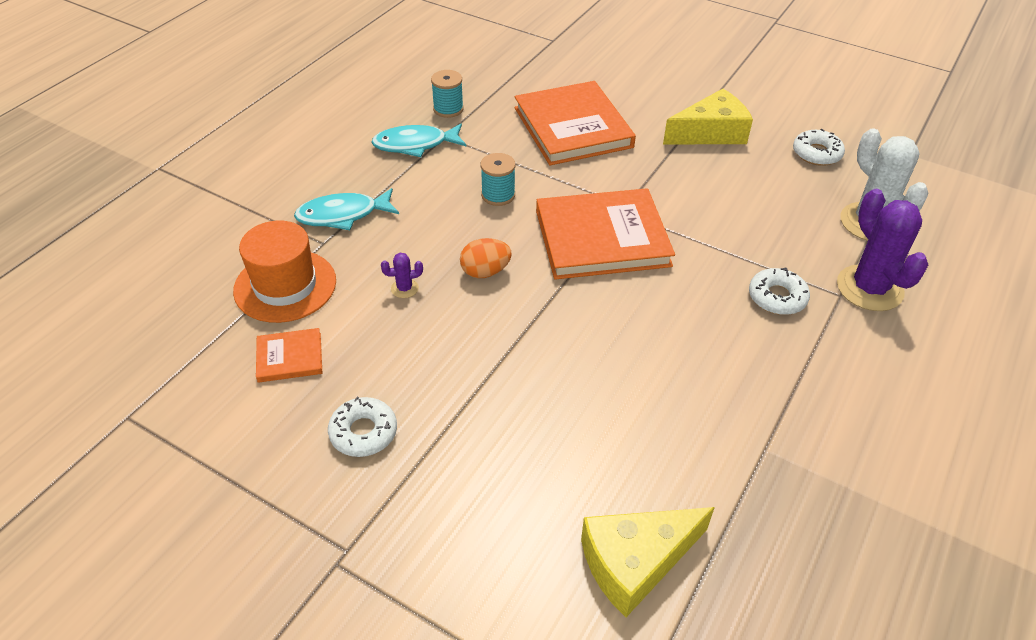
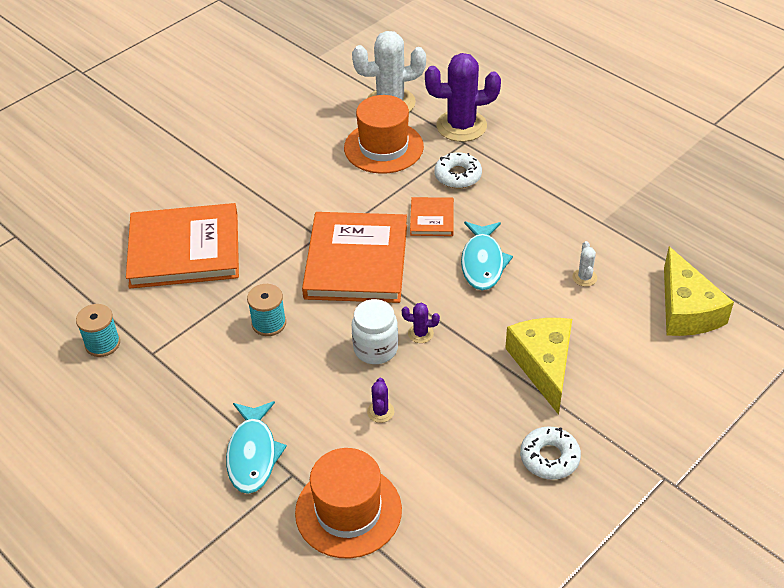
camera: 75 degrees left, 0 degrees up
(290, 357) = (450, 510): orange book -> orange book (432, 219)
(415, 145) = (156, 380): turquoise fish -> turquoise fish (483, 262)
(485, 272) = (375, 349): orange egg -> white jar
(515, 302) = (420, 333): none -> purple cactus
(653, 440) = (584, 277): none -> white cactus
(711, 133) = (237, 159): yellow cheese -> yellow cheese (543, 365)
(790, 229) = (383, 147): none -> orange hat
(816, 153) = (294, 105): white donut -> none

